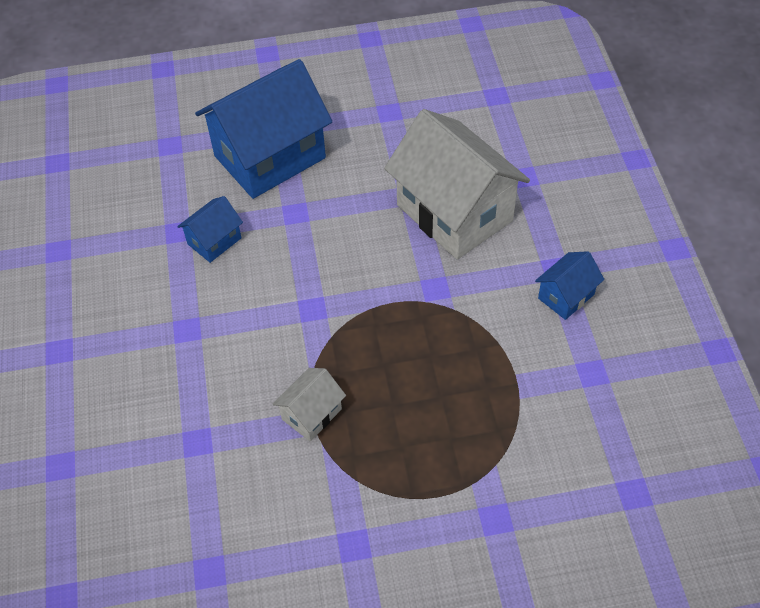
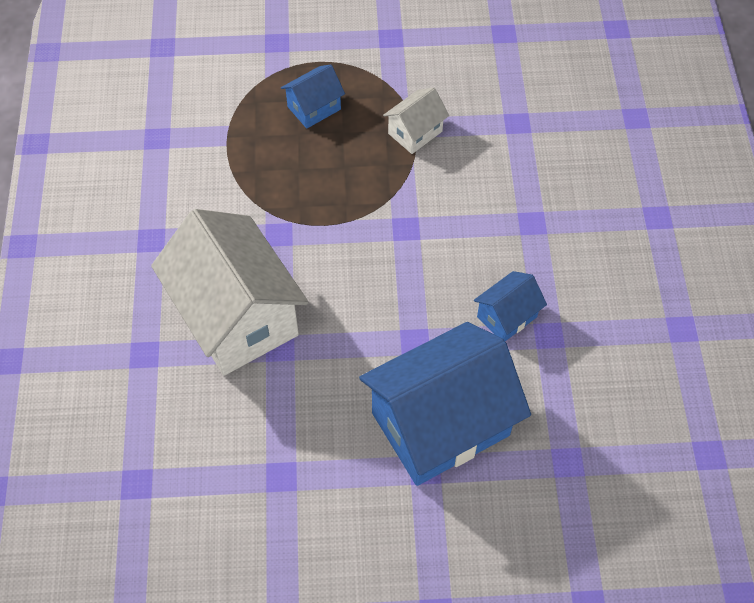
camera: 175 degrees left, 5 degrees up
(566, 296) = (152, 209): blue house -> blue house (314, 108)

